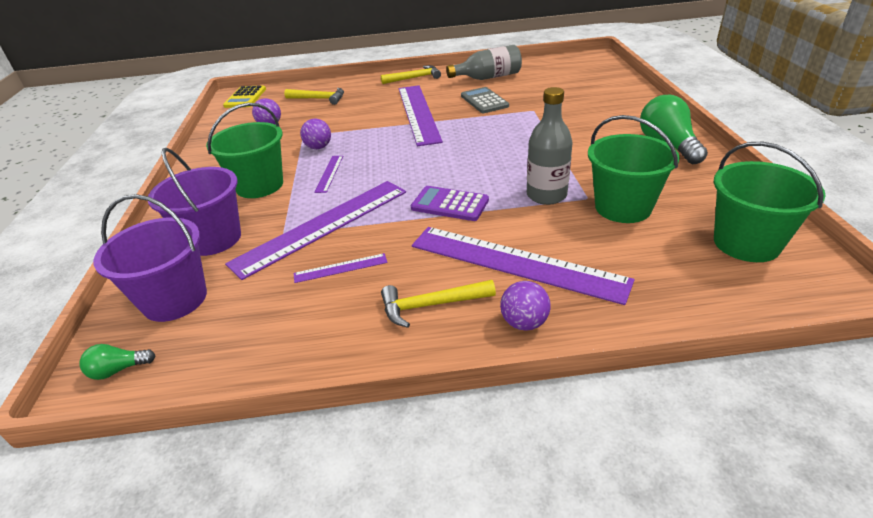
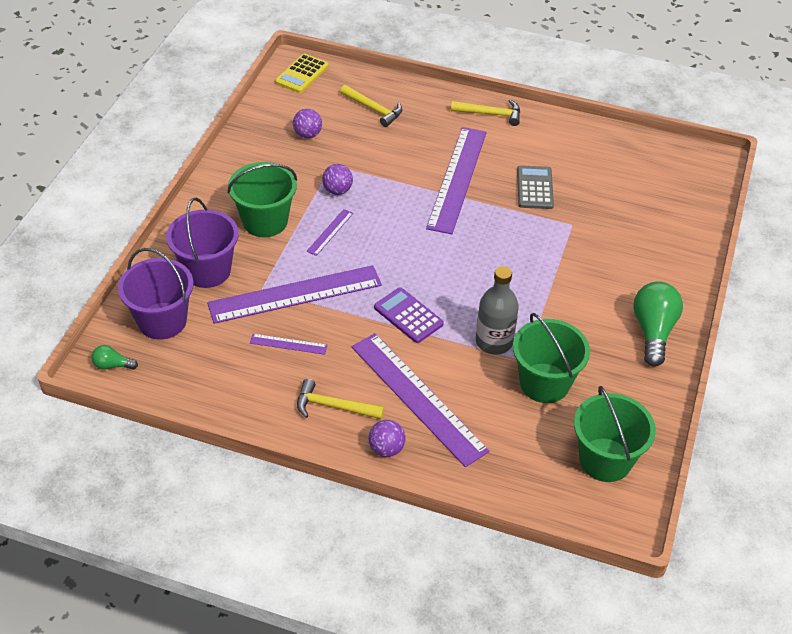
camera: 20 degrees right, 10 degrees up
(488, 77) = (568, 148): grey bottle -> none

